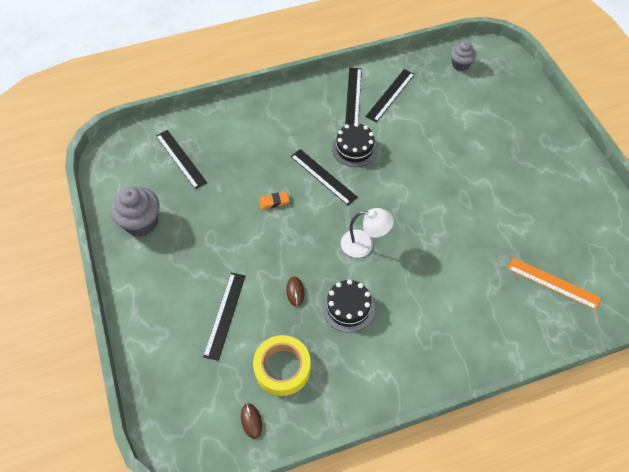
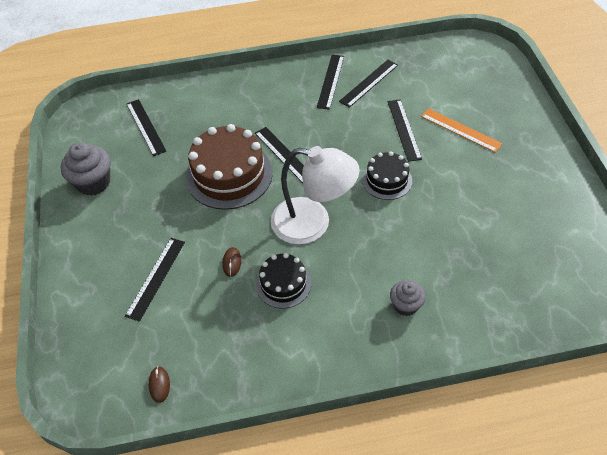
camera: 10 degrees right, 5 degrees down
(274, 202) = (229, 174): orange eraser -> brown cake
(282, 368) = (202, 336): yellow tape -> none
(354, 149) = (321, 131): black cake -> black cake (387, 180)
(364, 244) = (313, 223): white lamp -> white lamp, size x1.71
(432, 141) = (404, 129): none -> black ruler
(460, 64) = (448, 59): grey cupcake -> grey cupcake (405, 305)
(553, 283) = (509, 281): orange ruler -> orange ruler (460, 130)

